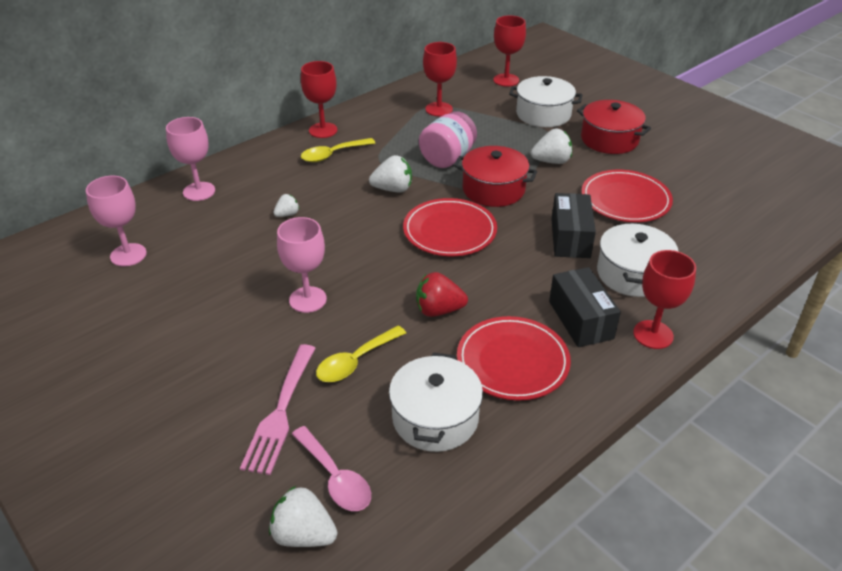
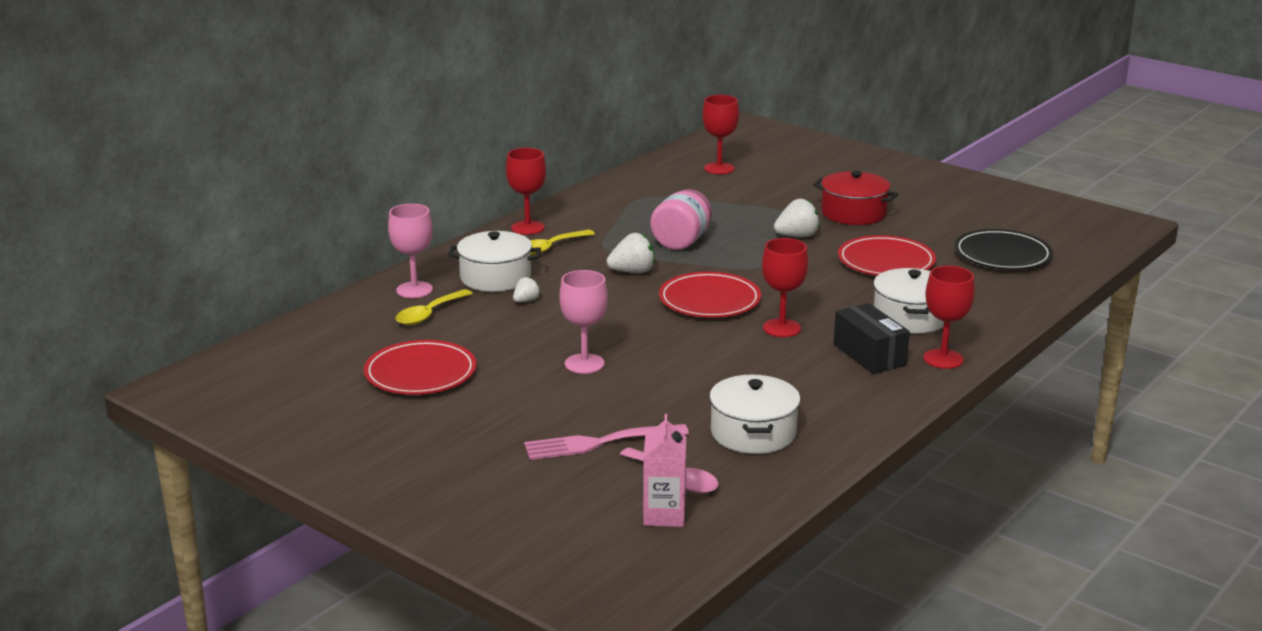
camera: 10 degrees left, 15 degrees down
(128, 255) = (367, 346): pink goblet -> none
(280, 412) = (599, 443): pink fork -> pink fork turned 75 degrees clockwise
(304, 534) = (664, 515): white strawberry -> pink carton
(355, 361) = (657, 403): yellow spoon -> yellow spoon (429, 314)
(438, 310) = (724, 360): red strawberry -> none
(439, 109) = (652, 200): red goblet -> red goblet (781, 328)
(493, 189) = (743, 264): red pot -> none
(512, 361) = (813, 389): red plate -> red plate (420, 373)
(543, 114) = (773, 196): white pot -> white pot (495, 277)
(570, 238) = (838, 296): black box -> none
(737, 202) = (1002, 255): none -> black plate

